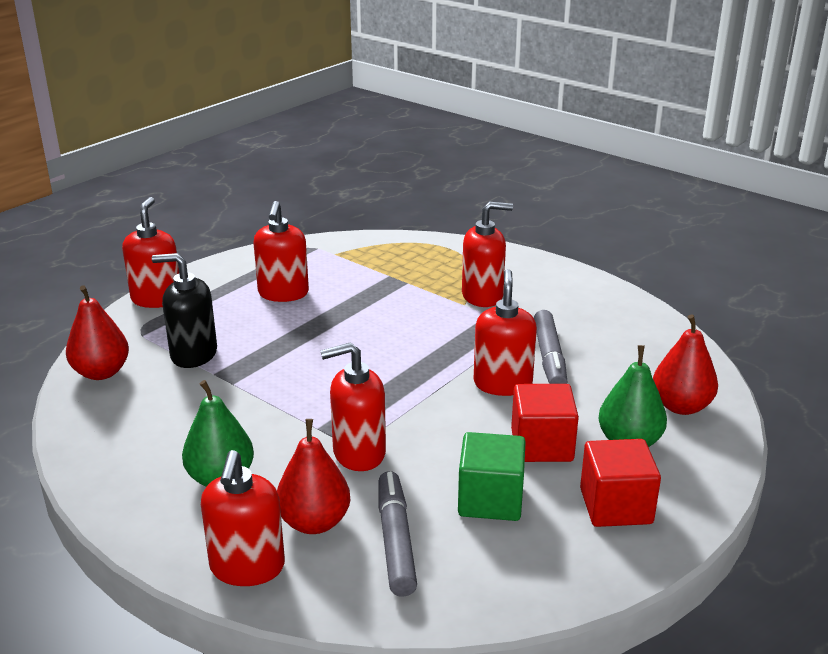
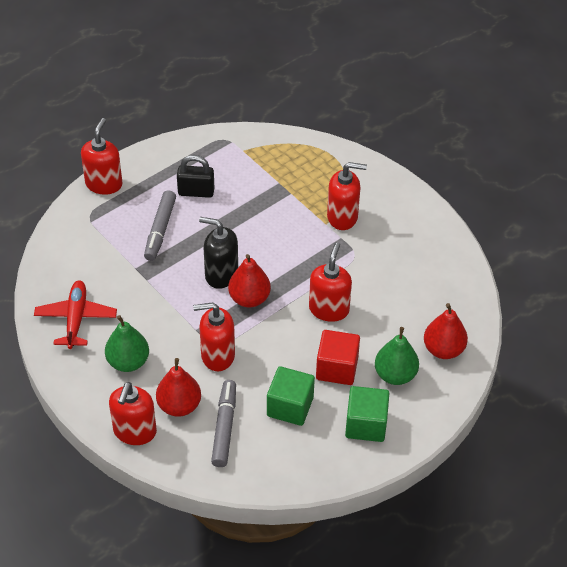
camera: 10 degrees right, 20 degrees up
(101, 372) = (60, 255): red pear -> red pear (249, 298)
(131, 438) = (76, 318): none -> red plane
(193, 354) = (123, 247): black soap dispenser -> black soap dispenser (221, 274)
(283, 293) = (196, 192): red soap dispenser -> black padlock
(549, 357) = (370, 288): grey marker -> grey marker (160, 230)
(615, 506) = (366, 424): red cube -> green cube

